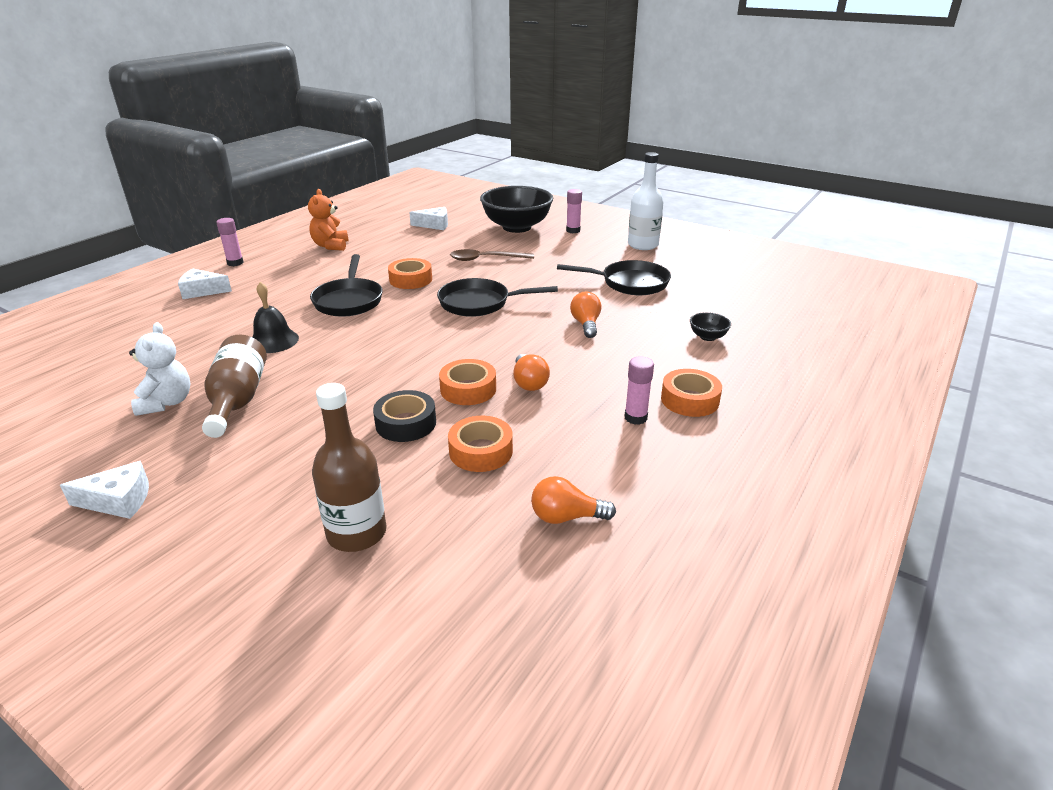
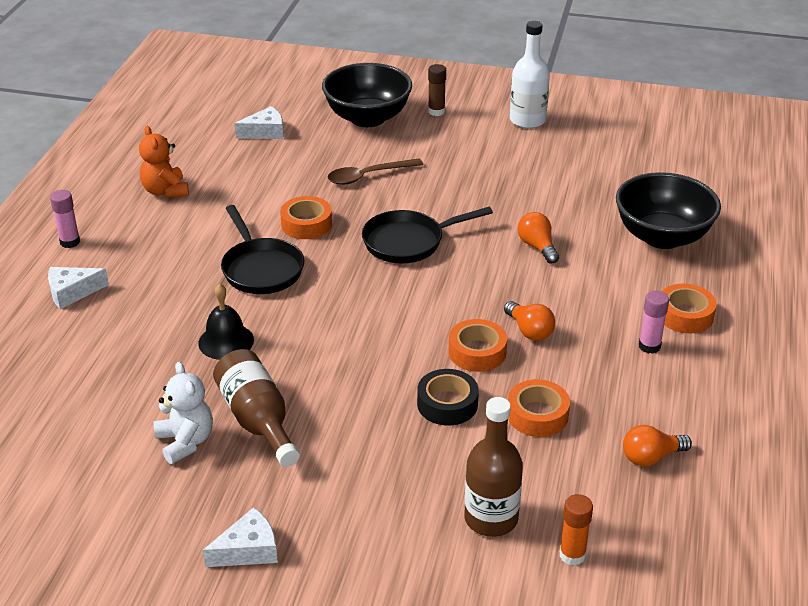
camera: 20 degrees left, 5 degrees up
(407, 594) = (572, 555): none -> orange glue stick
(573, 230) = (436, 111): pink glue stick -> brown glue stick
(629, 283) = (547, 181): black pan -> none
(707, 337) = (662, 237): black bowl -> black bowl, size x2.44

